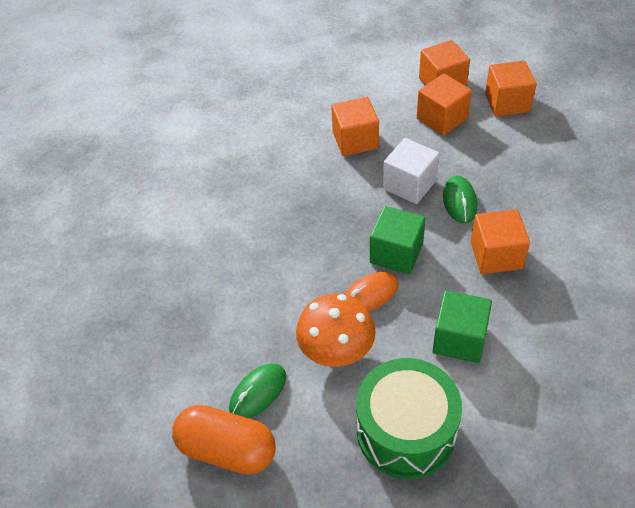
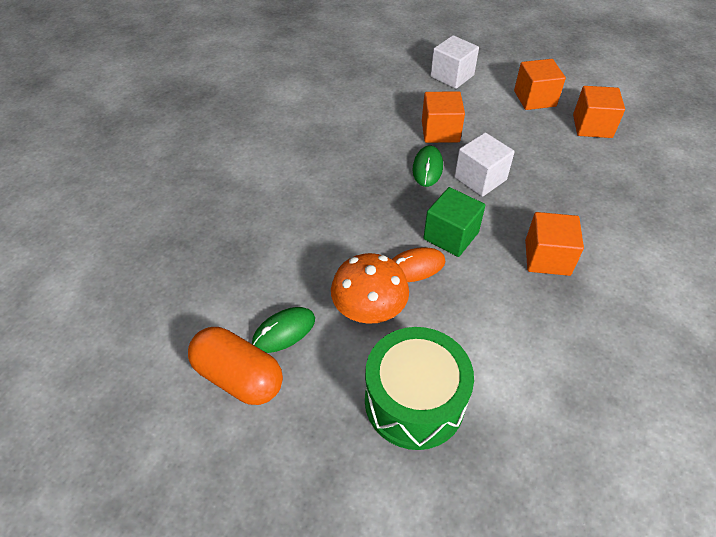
camera: 10 degrees right, 0 degrees up
(350, 74) = (452, 76): none -> white cube
(442, 118) = (526, 128): orange cube -> none
(459, 201) = (524, 202): green mouse -> green mouse (427, 168)
(459, 339) = (491, 327): green cube -> none

